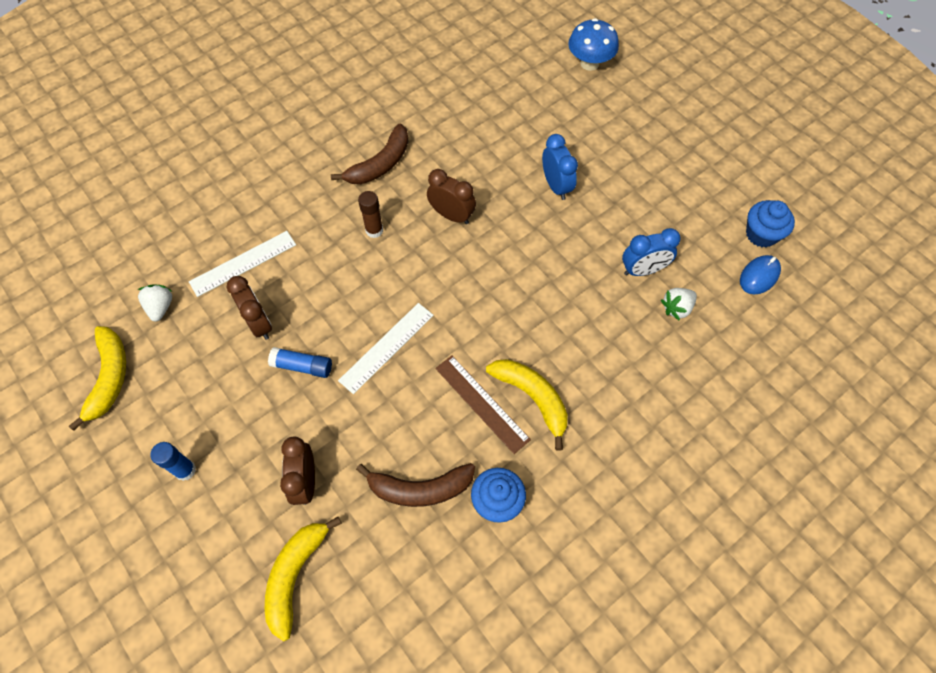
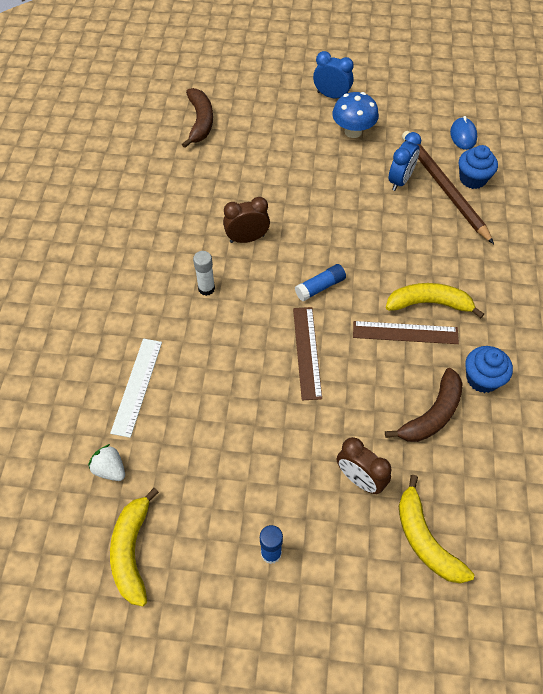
camera: 45 degrees left, 5 degrees down
(109, 377) = (132, 551): yellow banana -> yellow banana turned 135 degrees counterclockwise
(259, 323) = (201, 414): brown clock -> none
(302, 366) = (266, 413): blue glue stick -> blue glue stick (320, 287)
(374, 230) = (206, 288): brown glue stick -> white glue stick
(380, 164) = (156, 244): brown banana -> brown banana (200, 122)
(387, 347) = (307, 352): white ruler -> brown ruler
(556, 186) = (291, 171): blue clock -> blue clock (331, 96)
(589, 63) = (221, 83): blue mushroom -> blue mushroom (353, 131)
(676, 308) = (443, 187): white strawberry -> brown pencil
(761, 234) = (437, 112): blue cupcake -> blue cupcake (472, 179)

